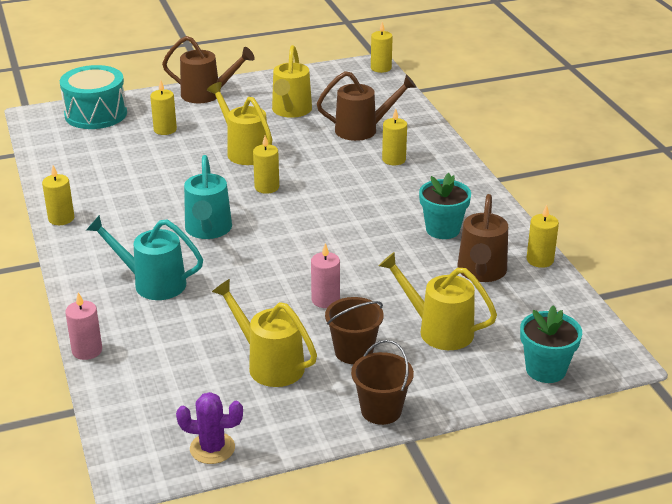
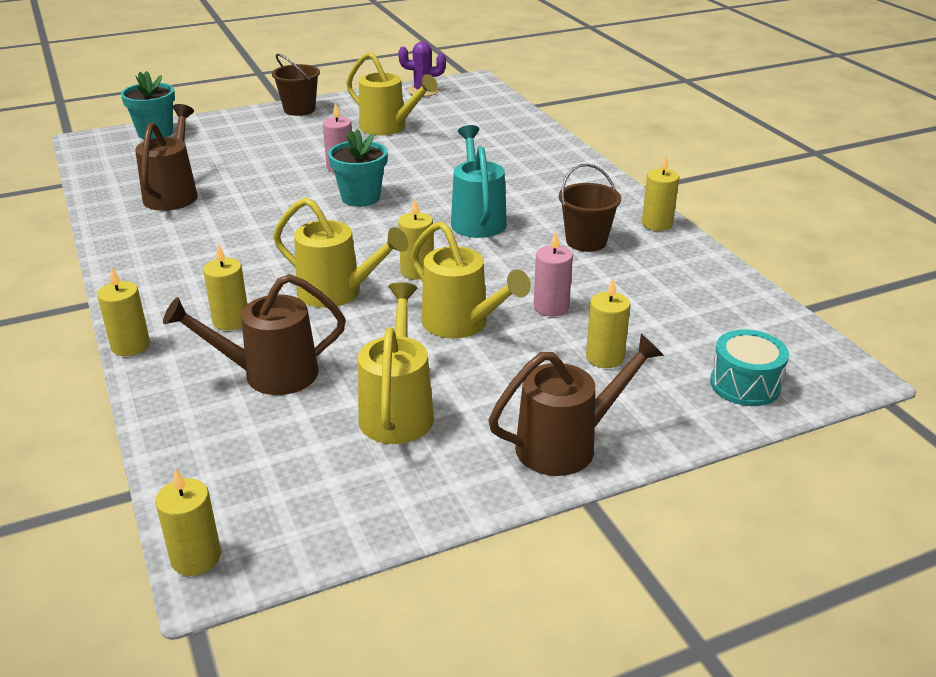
camera: 175 degrees right, 0 degrees up
(87, 350) = (546, 129): pink candle -> pink candle (551, 307)
(96, 114) = (745, 384): turquoise drum -> turquoise drum, size x0.62
(152, 283) = (515, 173): turquoise watering can -> none
(207, 95) = (567, 445): brown watering can -> brown watering can turned 150 degrees clockwise
(353, 352) = (317, 137): brown bucket -> brown bucket (586, 241)
(438, 330) = (237, 152): yellow watering can -> yellow watering can (338, 293)
(442, 229) = (197, 231): turquoise flower pot -> turquoise flower pot (360, 198)
(540, 260) = (101, 207): yellow candle -> yellow candle (130, 346)

